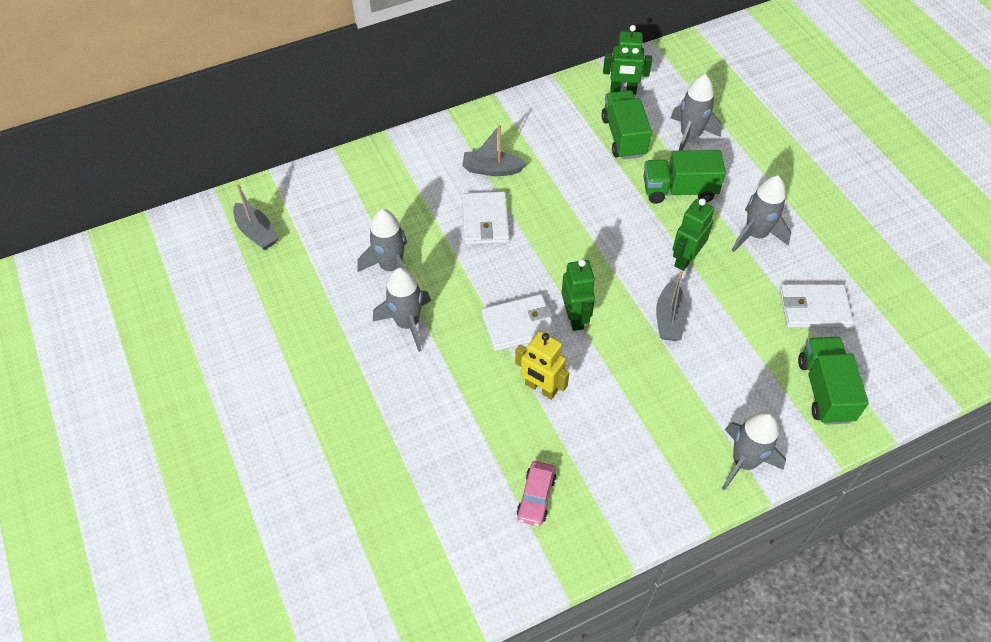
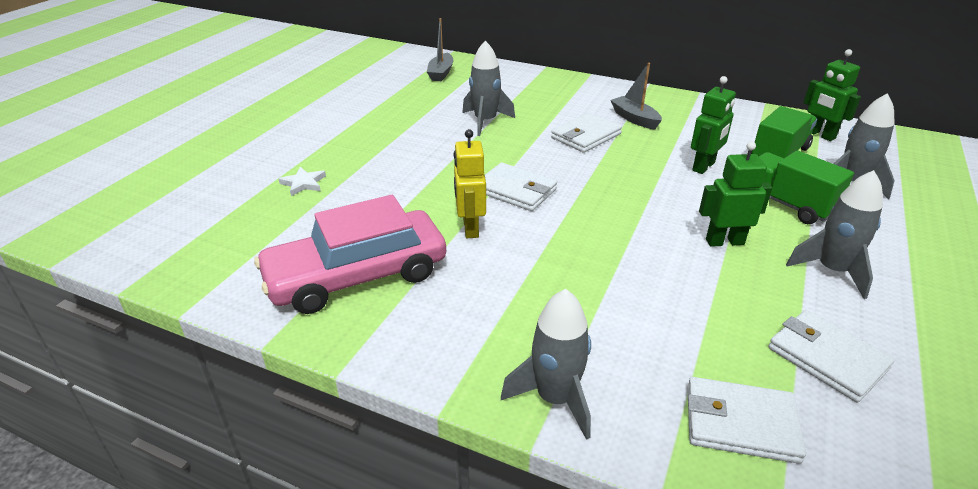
camera: 50 degrees right, 20 degrees down
(364, 463) = (303, 183): none -> white star
(407, 323) = (447, 147): grey rocket -> none
(536, 497) = (357, 276): pink car -> pink car, size x2.40
(575, 317) = (565, 213): green robot -> green robot (704, 167)
(669, 319) = (646, 263): grey boat -> none
(824, 390) = (740, 423): green truck -> white wallet

